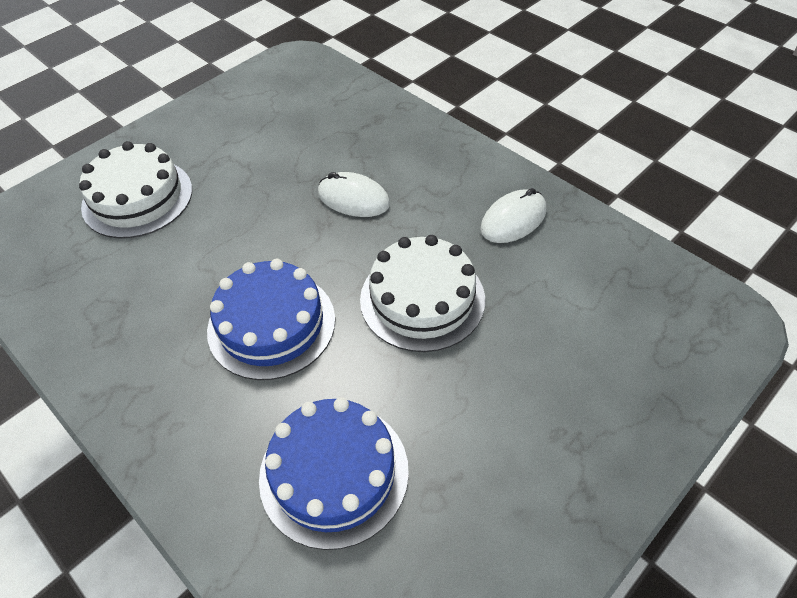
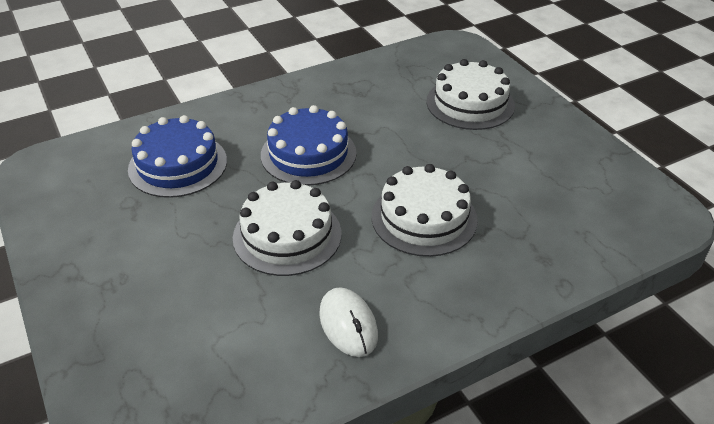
camera: 105 degrees right, 10 degrees down
(353, 198) = (424, 218): white mouse -> white cake

